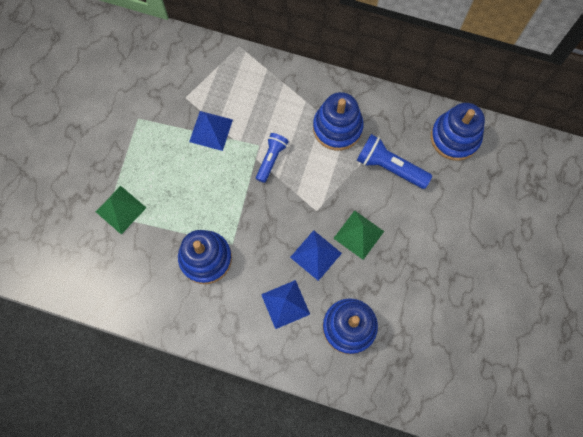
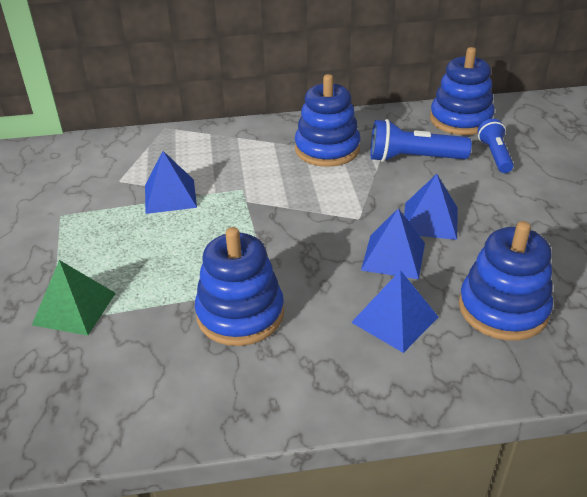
camera: 25 degrees left, 35 degrees down
(271, 159) = (266, 195): blue flashlight -> blue flashlight (494, 155)
(358, 234) = (430, 220): green pyramid -> blue pyramid

